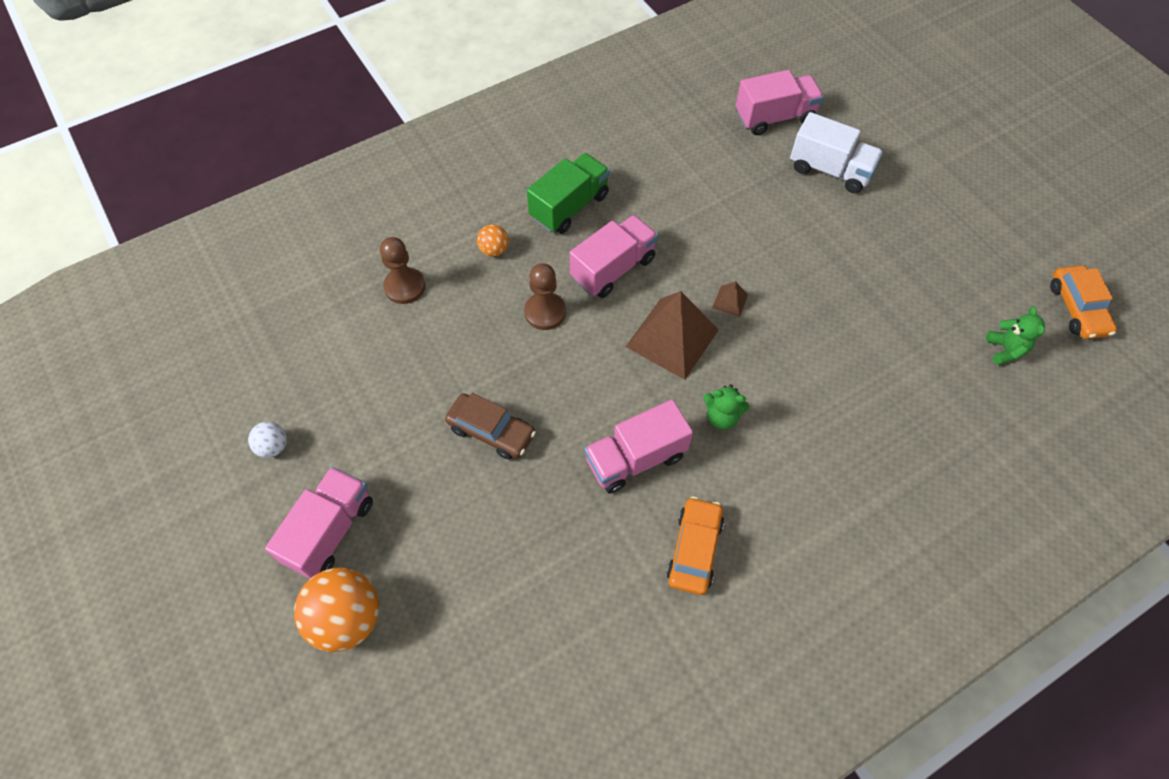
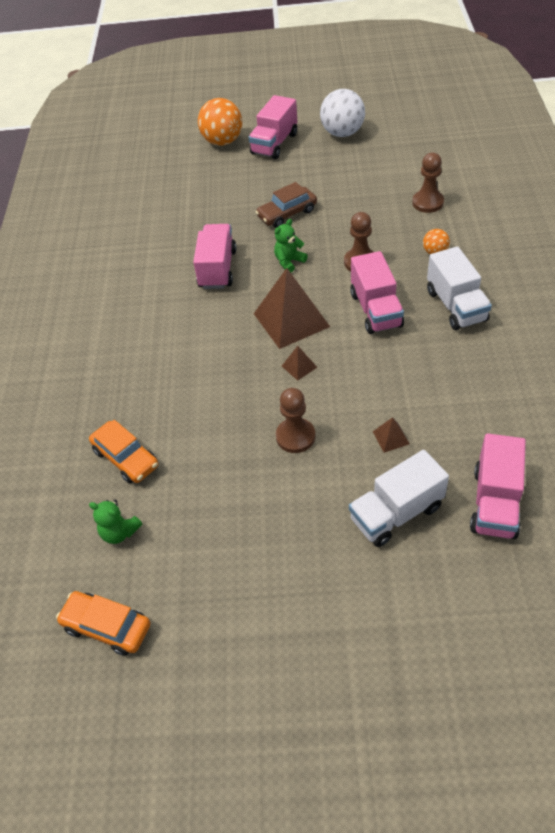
camera: 125 degrees right, 10 degrees down
(273, 447) = (342, 133): white ball -> white ball, size x2.00
(330, 531) = (274, 144): pink truck -> pink truck turned 60 degrees clockwise
(569, 206) = (456, 306): green truck -> white truck
(694, 549) = (141, 273): orange car -> orange car (126, 458)
(721, 417) = (211, 321): green teddy bear -> green teddy bear (289, 262)
(761, 199) = (391, 437): none -> brown pyramid
(811, 266) = (295, 436): none -> brown pawn

